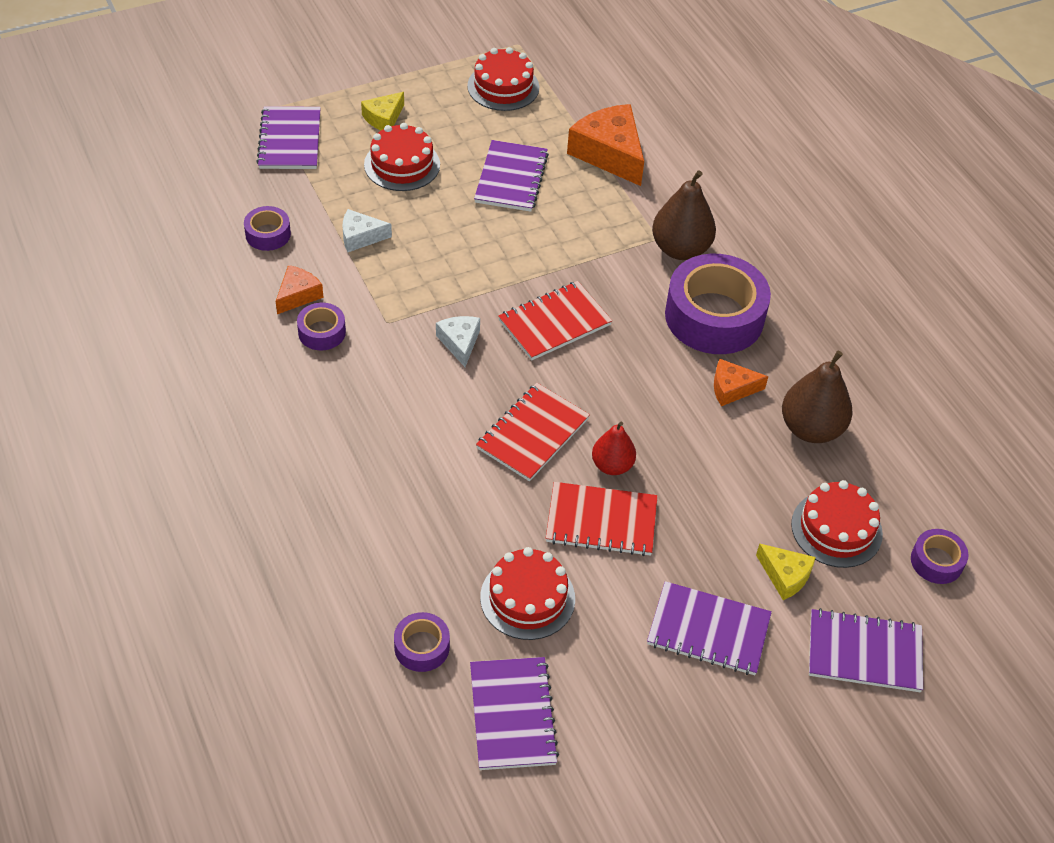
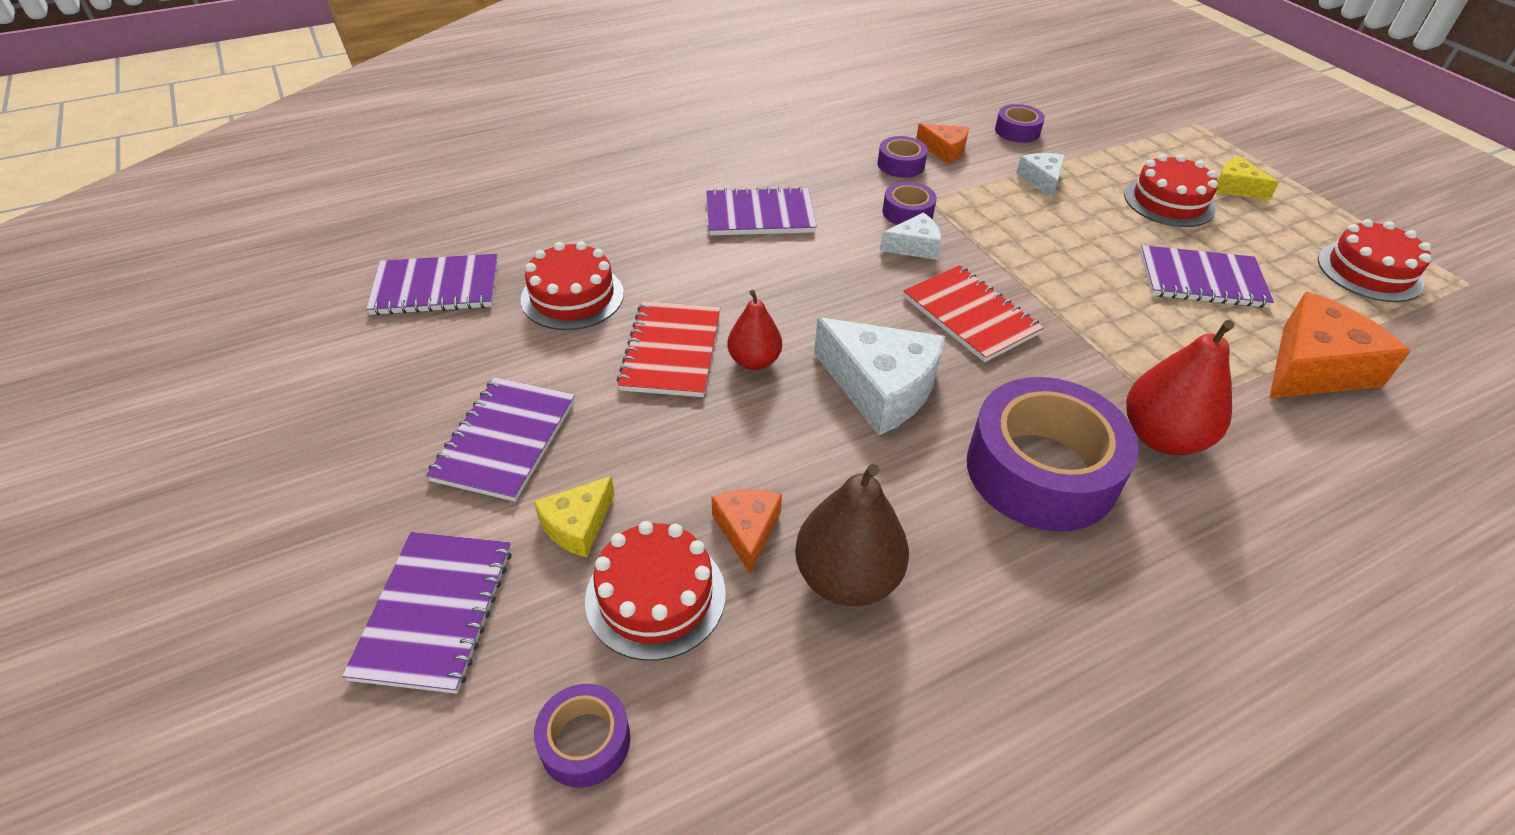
camera: 90 degrees right, 5 degrees down
(290, 140) = (1157, 135): purple notebook -> purple notebook (760, 215)
(422, 647) = (526, 232): purple tape -> purple tape (907, 212)
(532, 434) = (794, 299): red notebook -> none
(639, 389) = (880, 388): none -> white cheese
(680, 249) = (1162, 437): brown pear -> red pear
(732, 388) = (906, 484): orange cheese -> orange cheese (747, 530)

